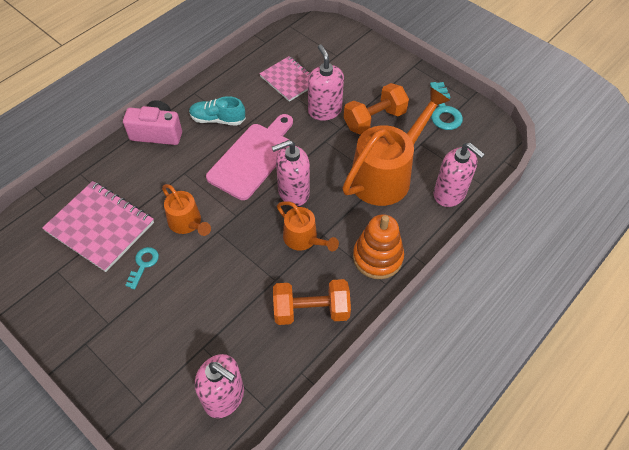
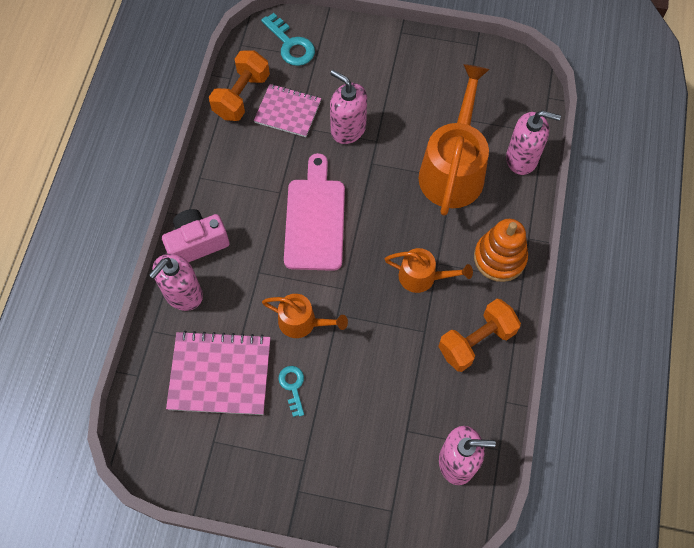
camera: 30 degrees left, 10 degrees up
(217, 119) = (248, 195): turquoise shoe -> none
(293, 192) = (379, 234): pink soap dispenser -> pink soap dispenser (183, 294)
(374, 120) = (403, 114): orange dumbbell -> orange dumbbell (241, 96)
(443, 111) = (462, 71): turquoise key -> turquoise key (290, 45)

